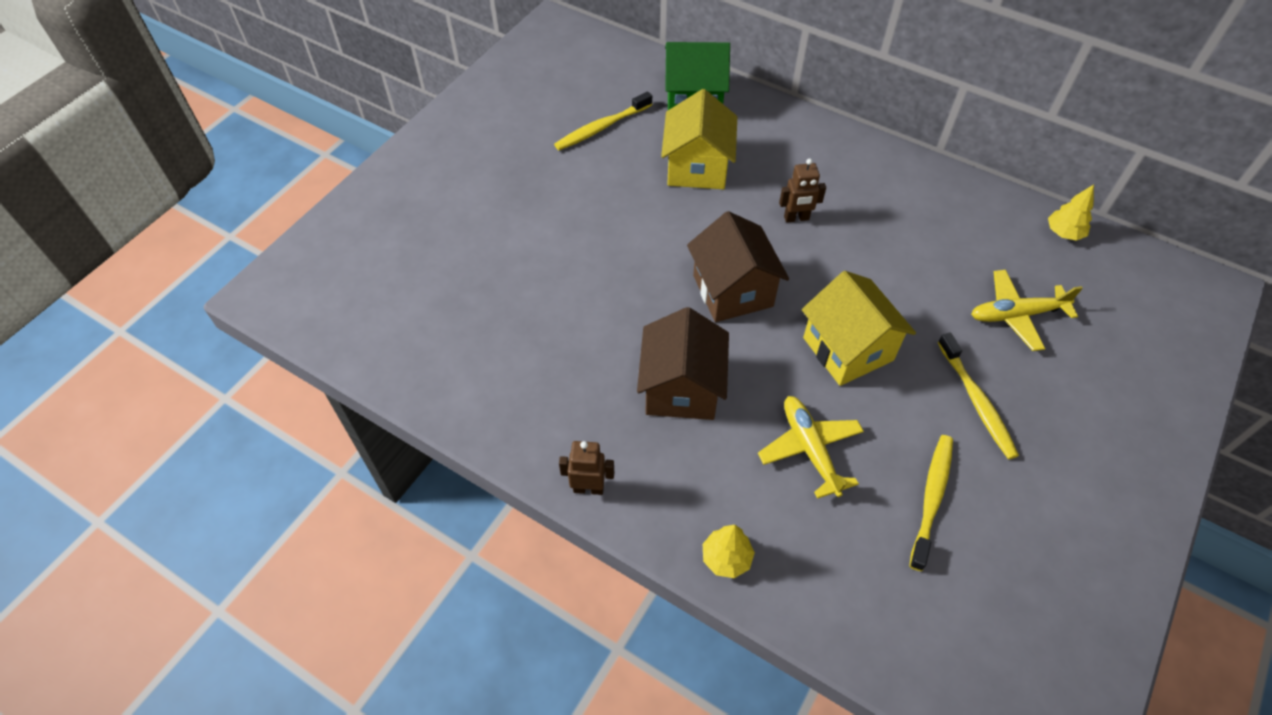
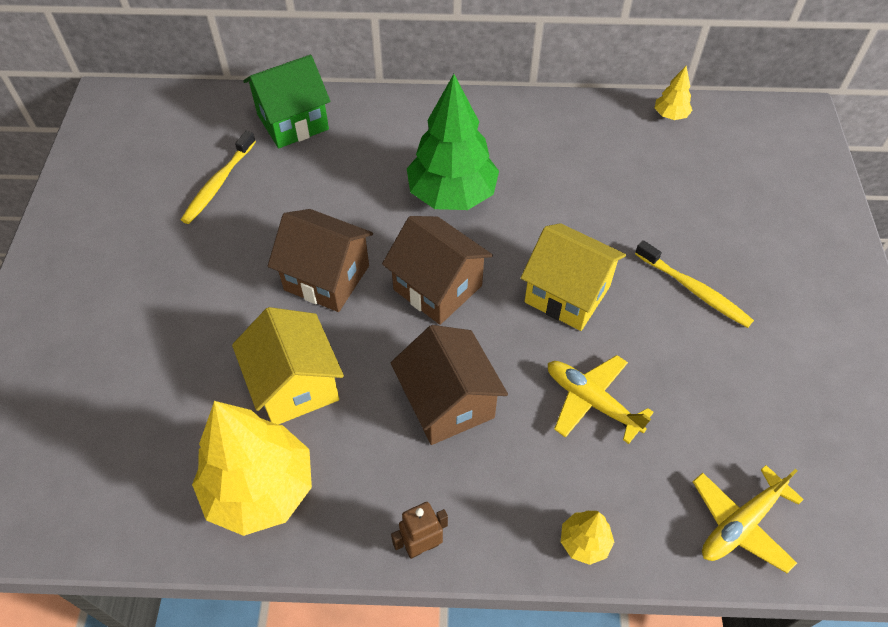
camera: 30 degrees left, 0 degrees up
(491, 380) = (260, 489): none -> yellow tree
(643, 241) = (327, 278): none -> brown house
(697, 167) = (334, 185): yellow house -> yellow house (295, 385)
(796, 218) = (452, 195): brown robot -> green tree
(931, 498) = (712, 393): yellow toothbrush -> none
(1016, 315) = (678, 201): yellow plane -> yellow plane (740, 524)

